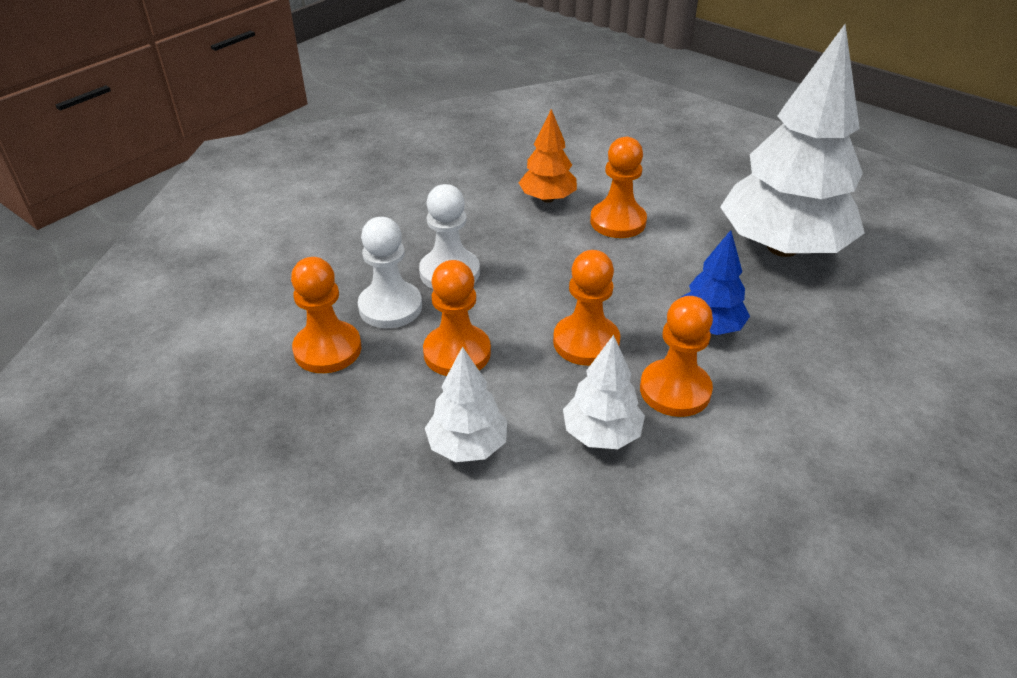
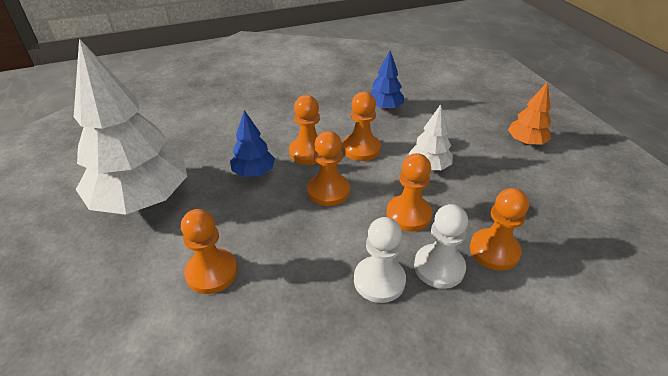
camera: 150 degrees left, 0 degrees up
(547, 199) = (237, 330): orange tree -> orange tree (525, 142)
(601, 434) = (361, 148): white tree -> orange pawn
(642, 570) = (384, 108): none -> blue tree

